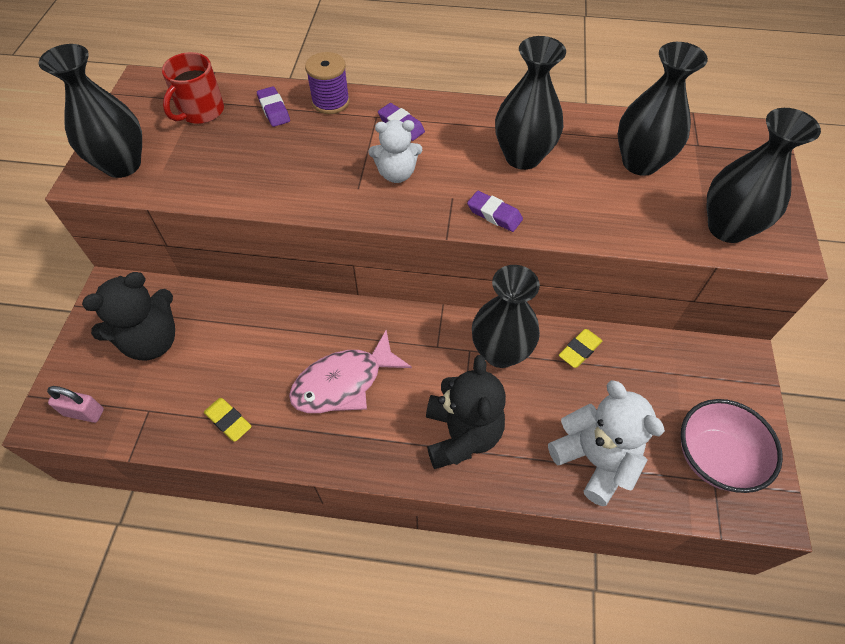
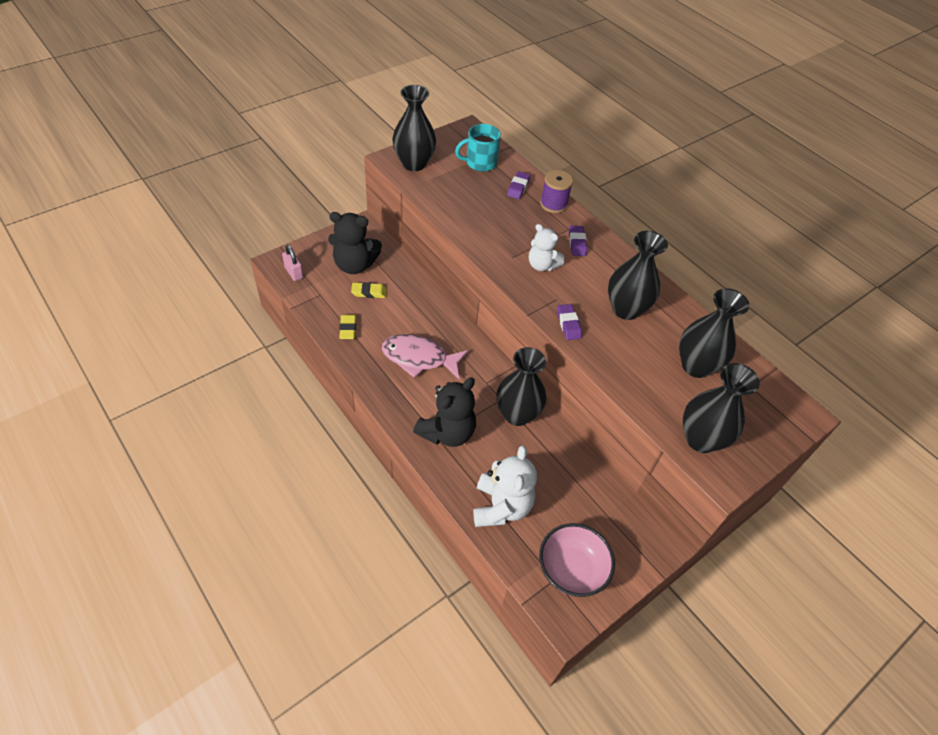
camera: 40 degrees right, 5 degrees down
(200, 111) = (480, 163): red mug -> turquoise mug
(579, 350) = (563, 452): yellow eraser -> yellow eraser (369, 292)

